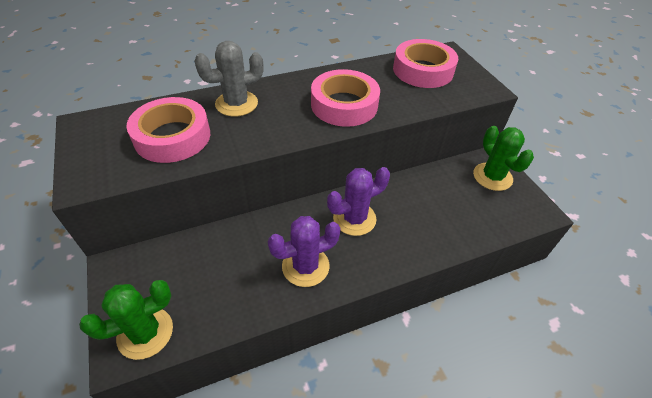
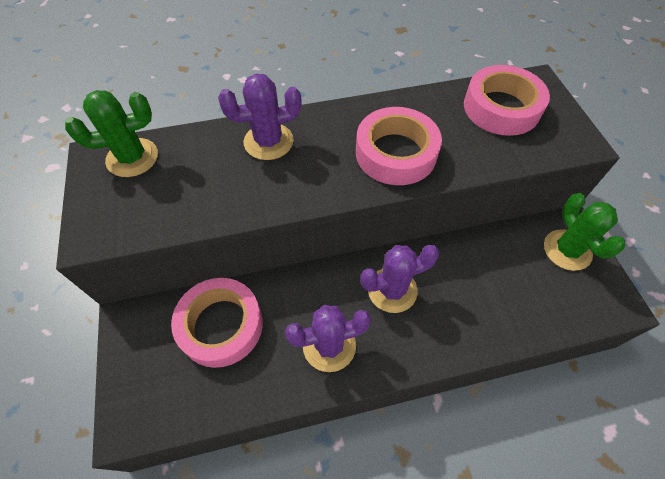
camera: 10 degrees right, 10 degrees up
(145, 333) = (152, 405): green cactus -> green cactus (132, 158)
(172, 137) = (191, 183): pink tape -> pink tape (221, 325)
(236, 104) = (268, 142): grey cactus -> purple cactus

